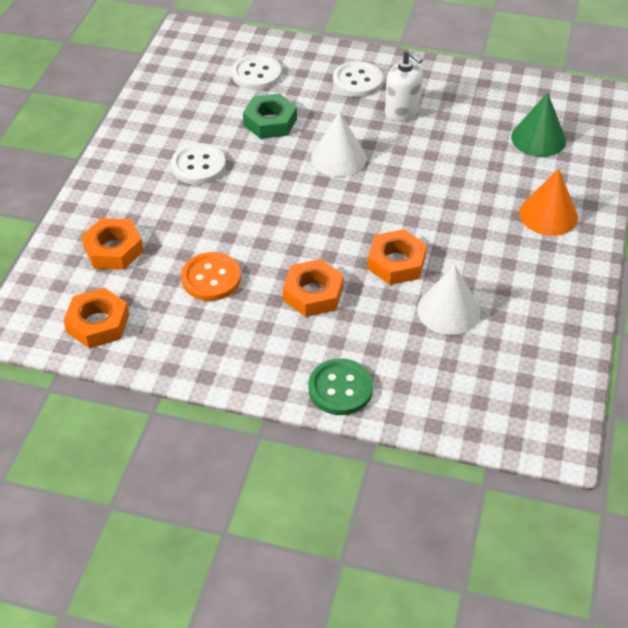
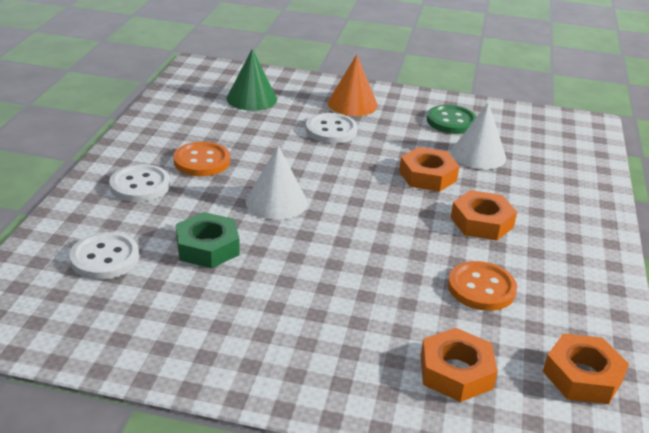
camera: 95 degrees left, 15 degrees down
(198, 166) = (290, 303): white button -> white button (331, 130)
(340, 388) = (590, 210): green button -> green button (451, 121)
(402, 112) = (202, 161): white soap dispenser -> orange button

